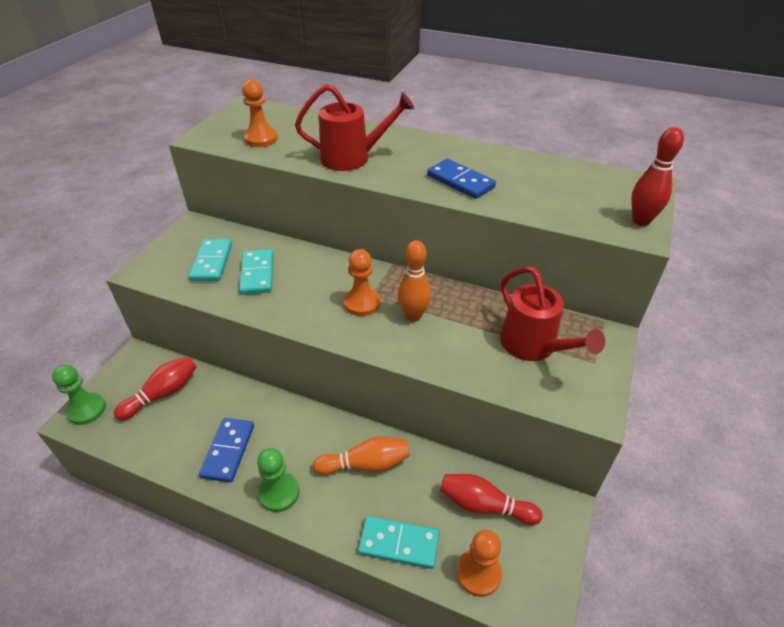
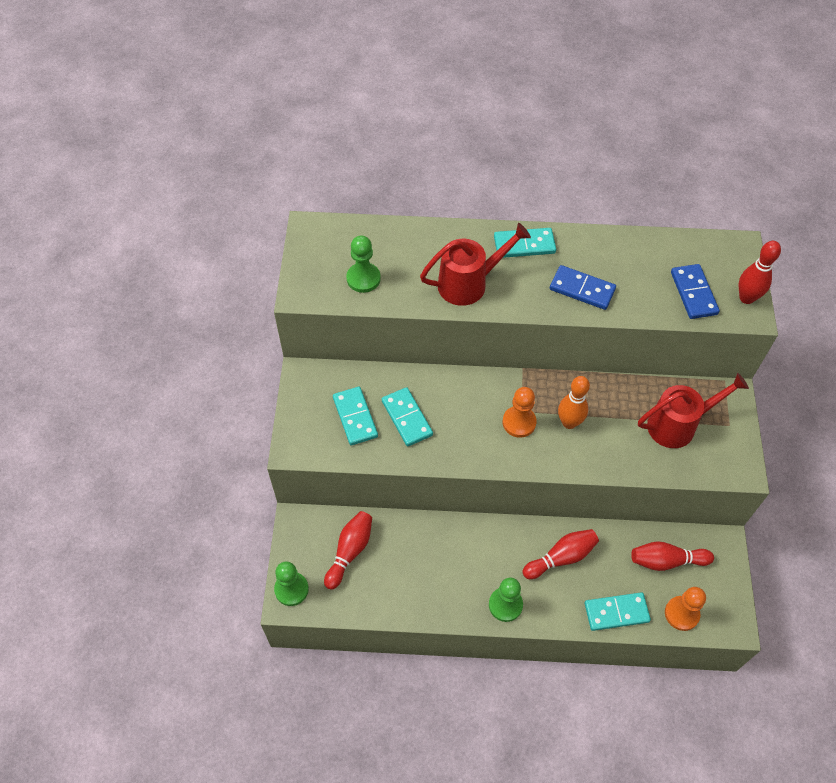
camera: 20 degrees left, 15 degrees up
(228, 451) = (443, 584): blue domino -> blue domino (693, 293)
(261, 139) = (363, 278): orange pawn -> green pawn
(366, 464) = (561, 557): orange bowling pin -> red bowling pin
(423, 145) = (524, 245): none -> turquoise domino
(534, 347) = (678, 424): red watering can -> red watering can turned 60 degrees counterclockwise

